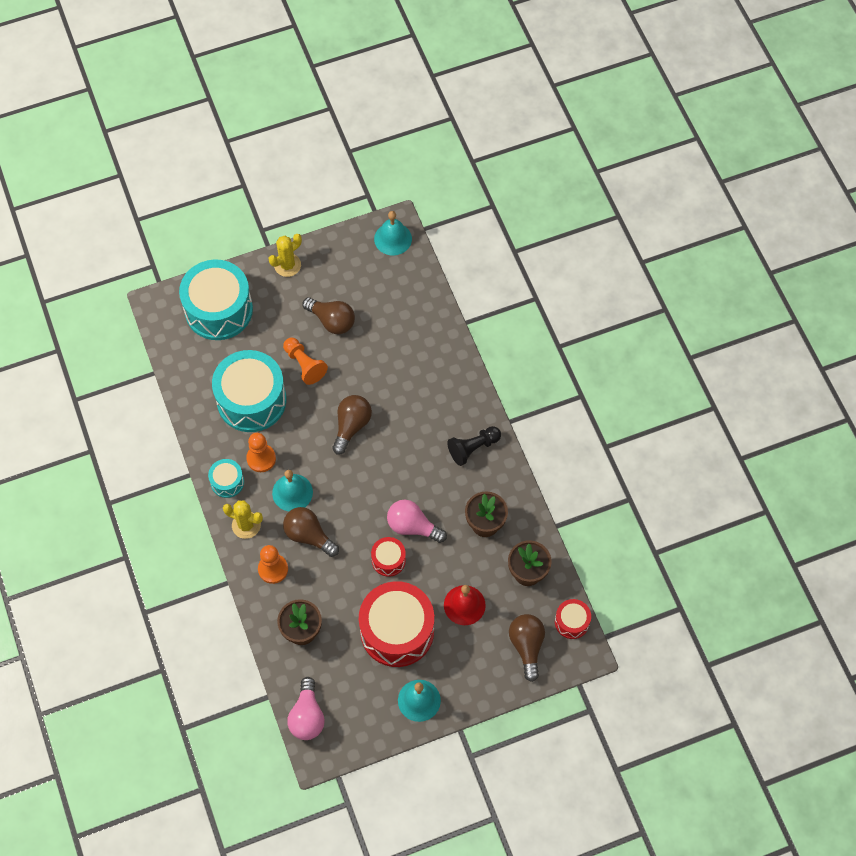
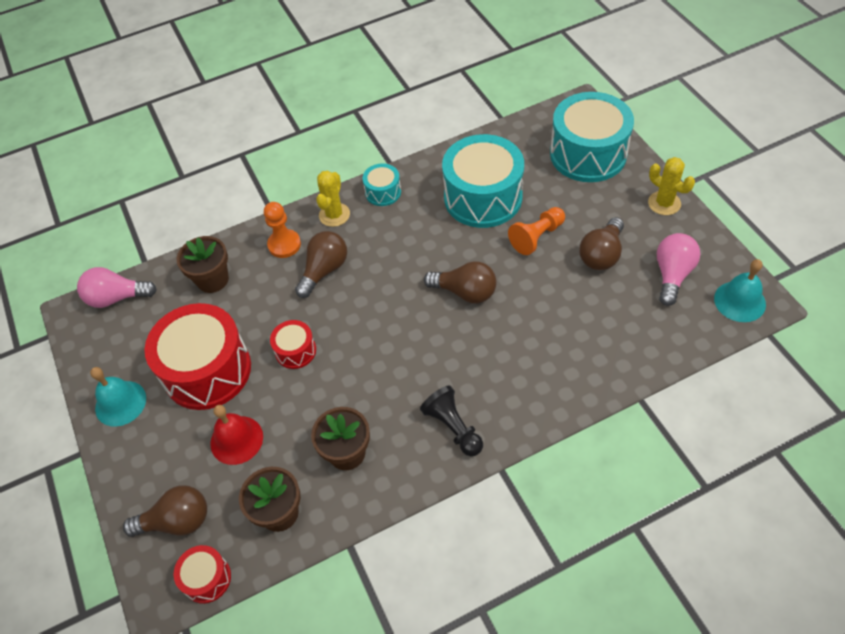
camera: 90 degrees right, 10 degrees down
(261, 458) = (413, 216): orange pawn -> none
(292, 492) = (375, 248): turquoise bell -> none
(412, 526) = (339, 371): pink light bulb -> pink light bulb (672, 275)

